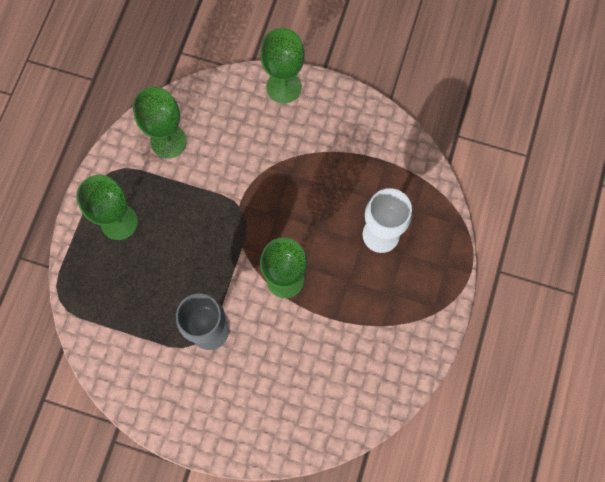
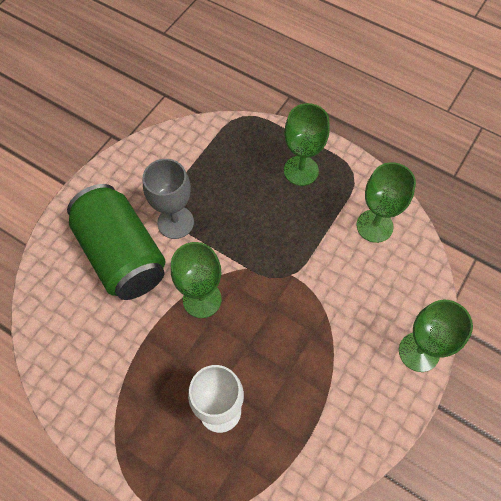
camera: 105 degrees right, 10 degrees down
(259, 372) = (122, 255): none -> green can

